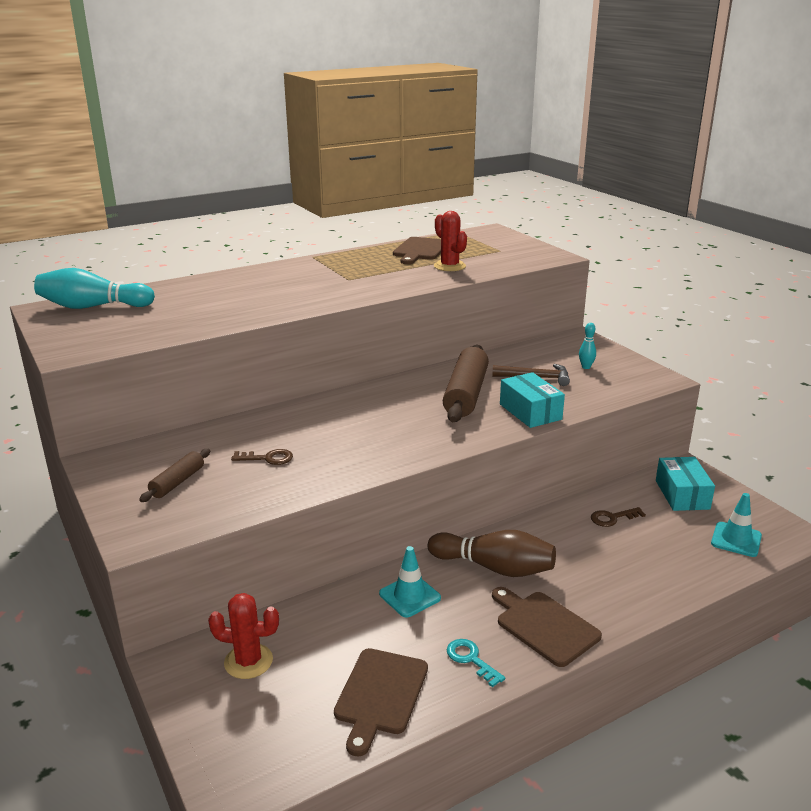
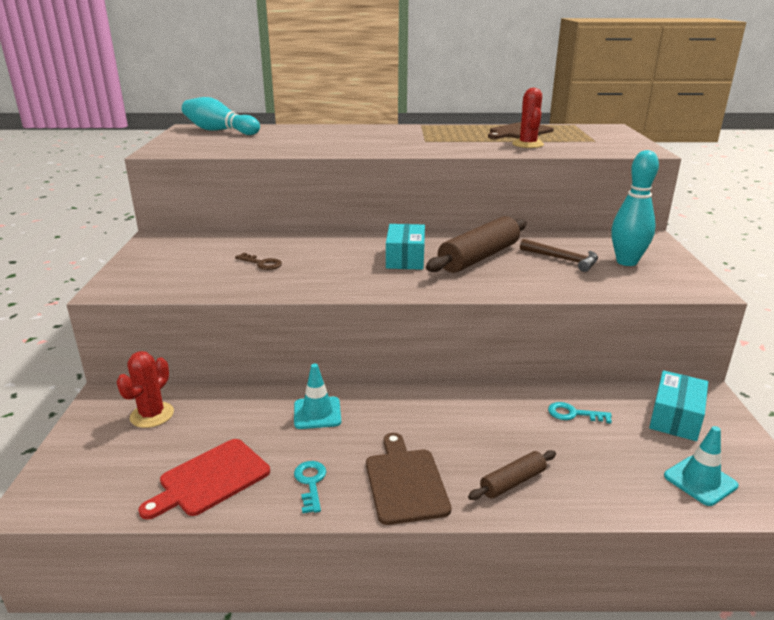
camera: 30 degrees right, 0 degrees up
(177, 482) = (183, 262): brown rolling pin -> brown rolling pin (512, 482)
(248, 661) = (152, 415): red cactus -> red cactus turned 75 degrees clockwise
(380, 695) = (210, 479): brown cutting board -> red cutting board
(494, 568) = (412, 417): brown bowling pin -> none
(530, 412) = (523, 284): turquoise box -> turquoise box (405, 258)
(586, 367) = (626, 262): turquoise bowling pin -> turquoise bowling pin, size x2.19
(613, 518) = (573, 414): brown key -> turquoise key

